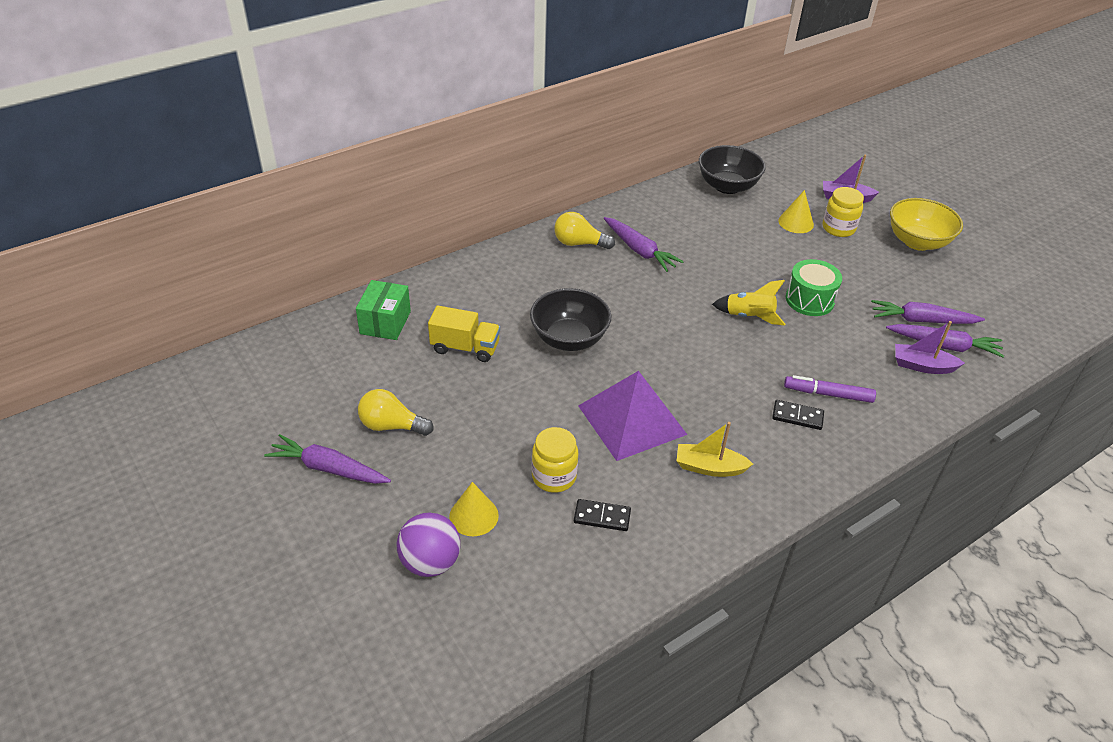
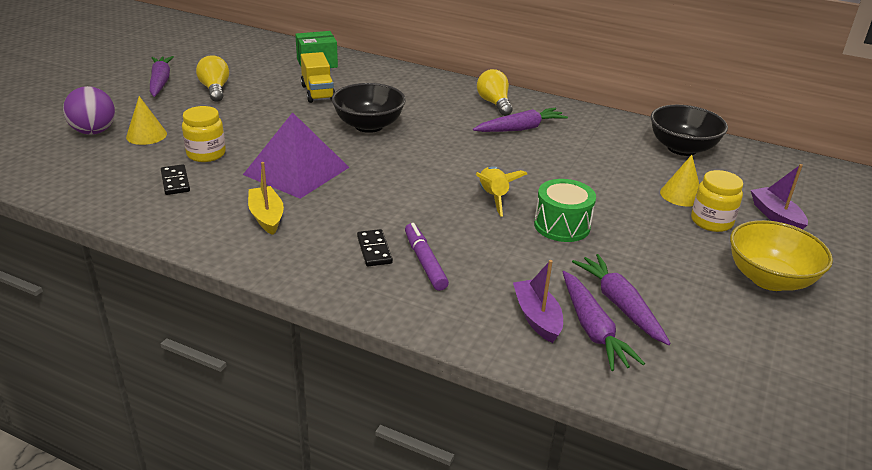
camera: 60 degrees right, 10 degrees down
(639, 250) = (520, 129): purple carrot -> purple carrot turned 135 degrees counterclockwise

